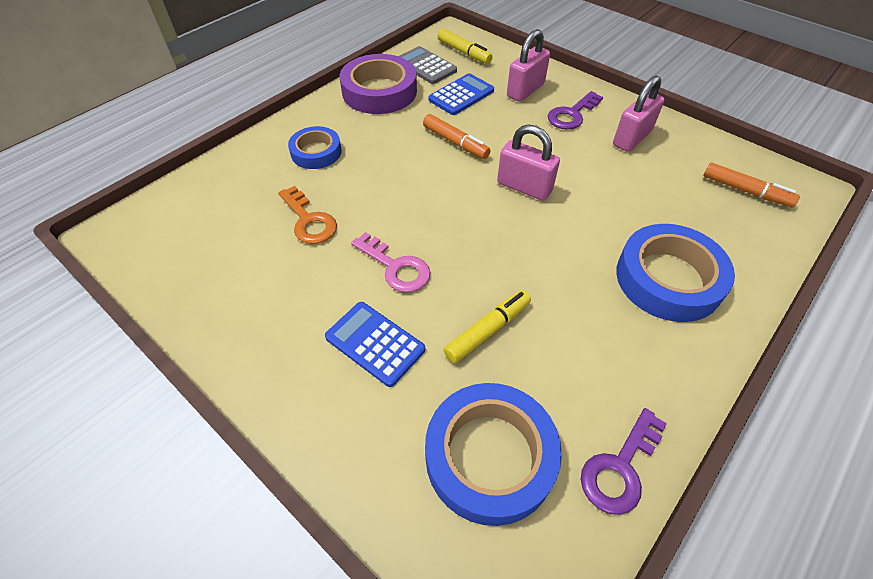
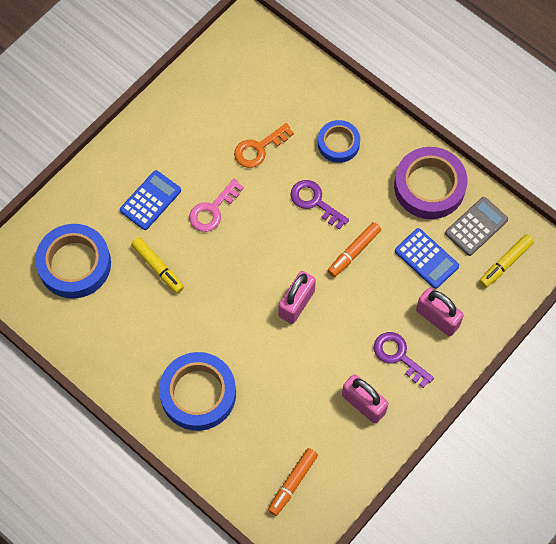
camera: 90 degrees right, 15 degrees up
(619, 468) = (63, 332): purple key -> purple key (314, 201)

